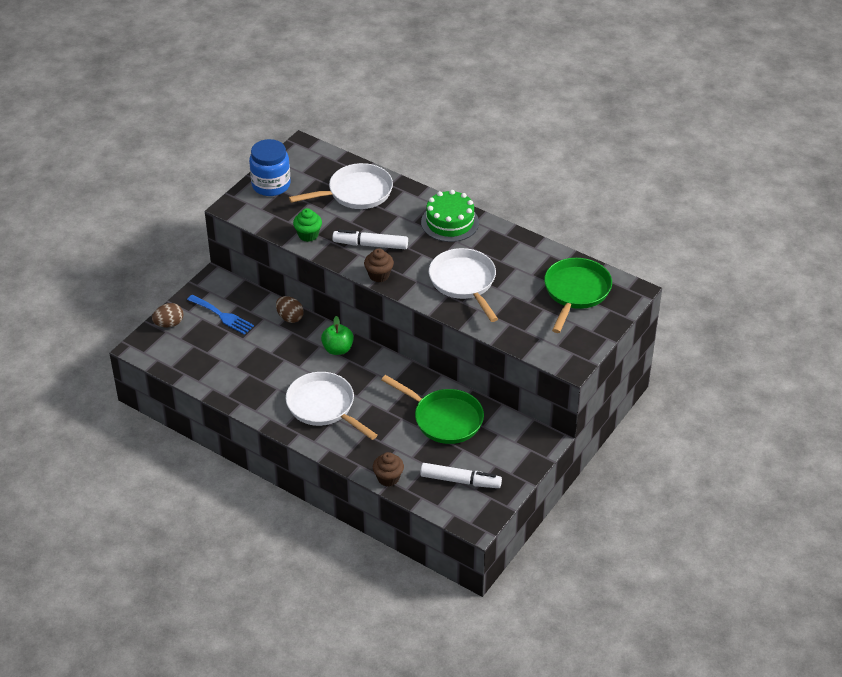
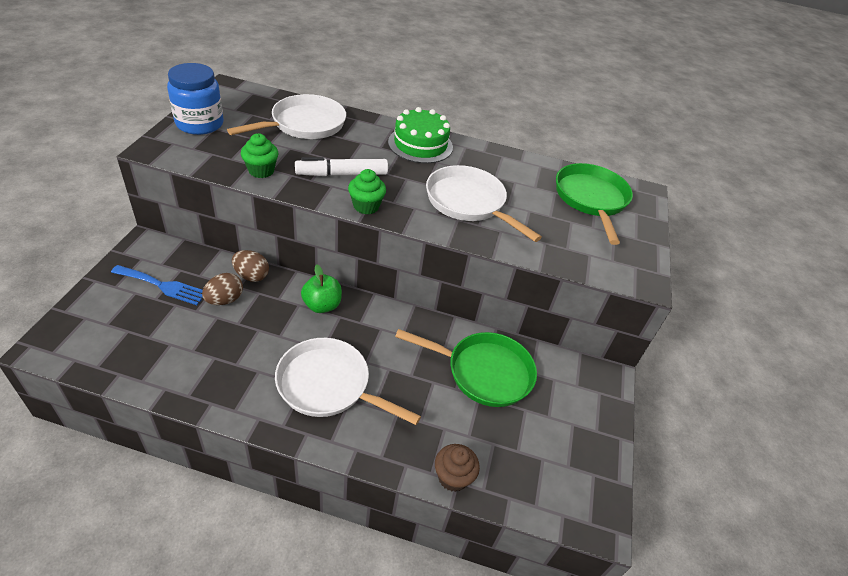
camera: 25 degrees left, 0 degrees up
(169, 324) = (88, 307): brown egg -> brown egg (224, 300)
(379, 275) = (366, 206): brown cupcake -> green cupcake
(460, 480) = (544, 457): white marker -> none

